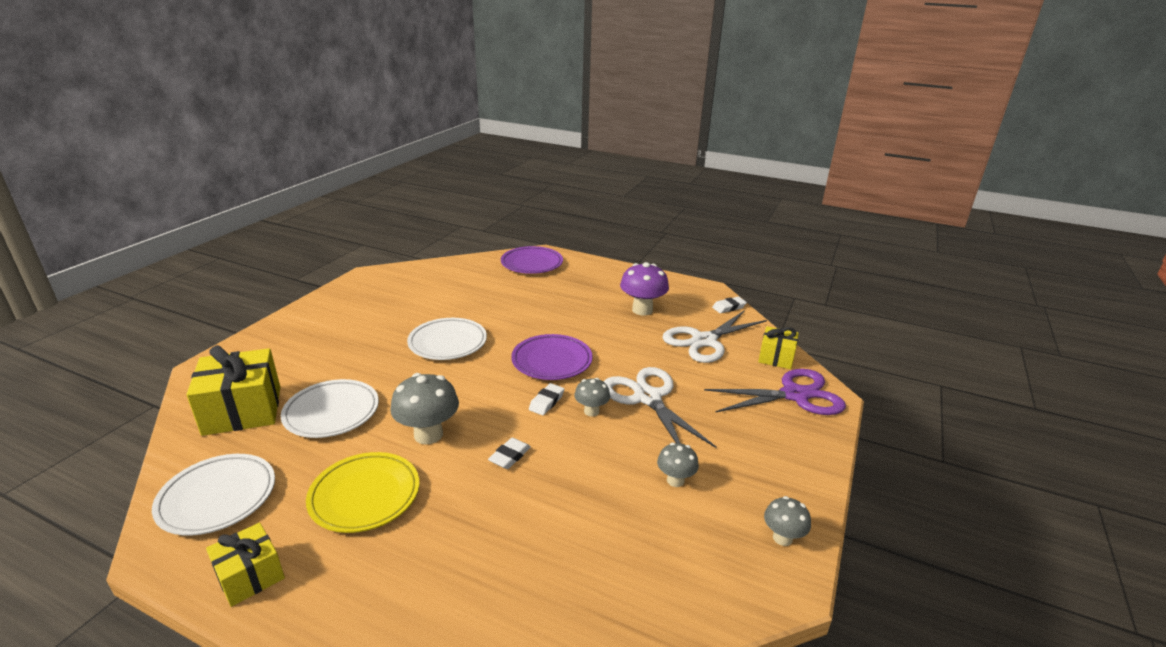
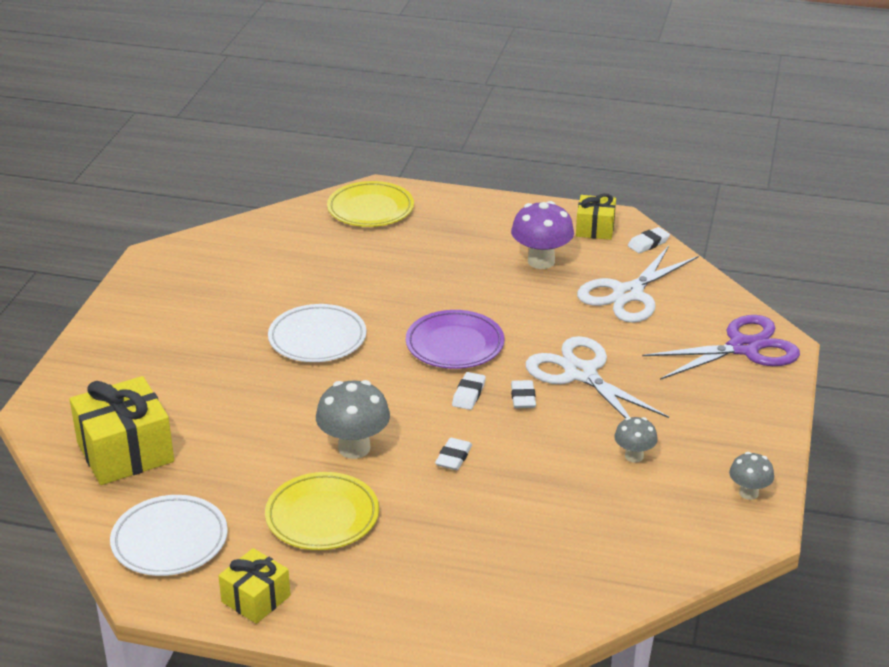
camera: 10 degrees left, 5 degrees up
(332, 412) = (230, 440): white plate -> none
(532, 264) = (370, 209): purple plate -> yellow plate
(591, 411) = (523, 398): grey mushroom -> white eraser
(776, 357) = (716, 304): yellow gift -> yellow gift (595, 228)

